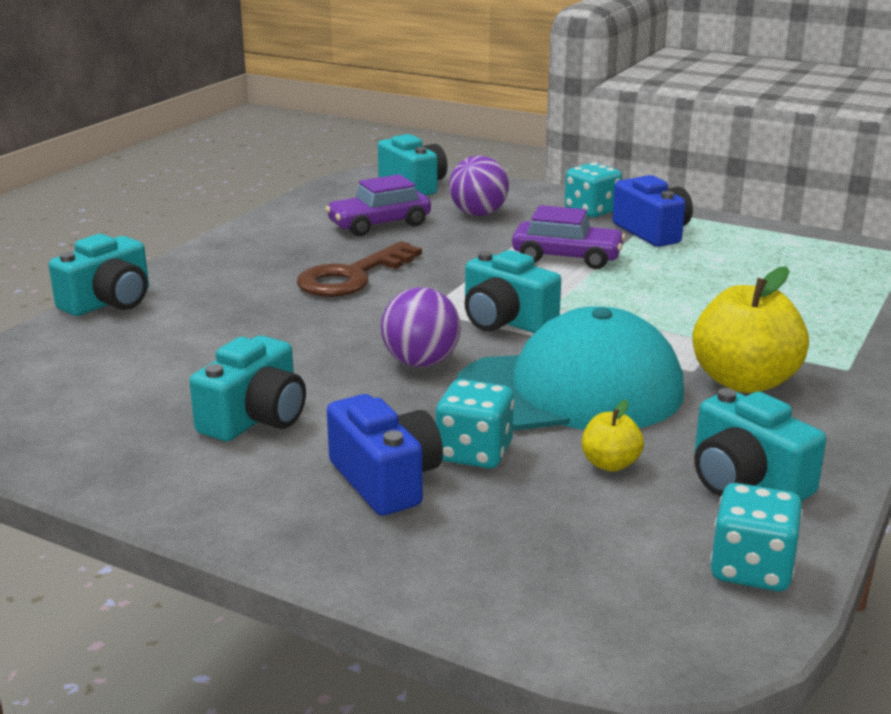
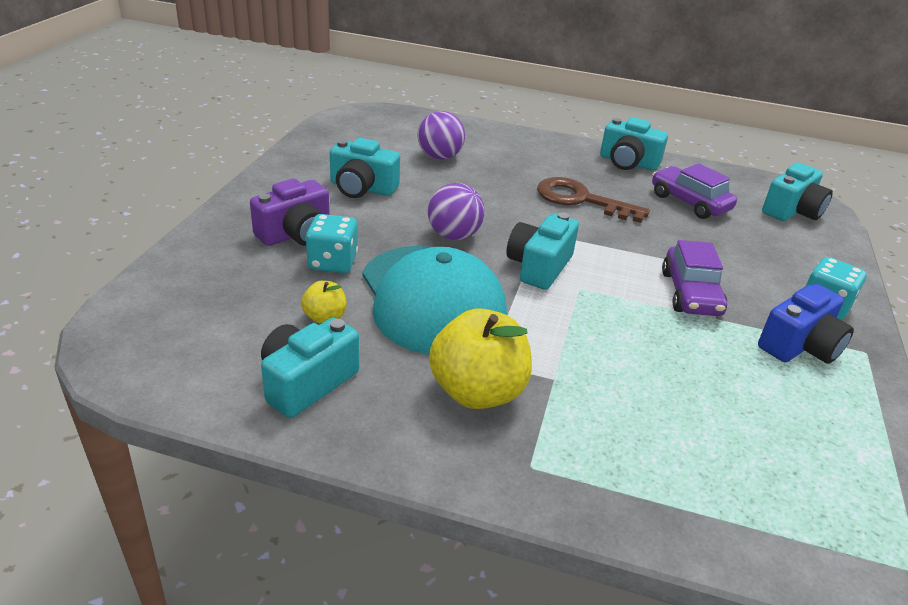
camera: 75 degrees right, 10 degrees up
(109, 302) = (493, 130): turquoise camera -> turquoise camera (628, 162)
(385, 480) = (296, 234): blue camera -> purple camera
(478, 214) = (755, 245): purple ball -> purple ball (440, 157)
(751, 569) = (189, 378): turquoise dice -> none

